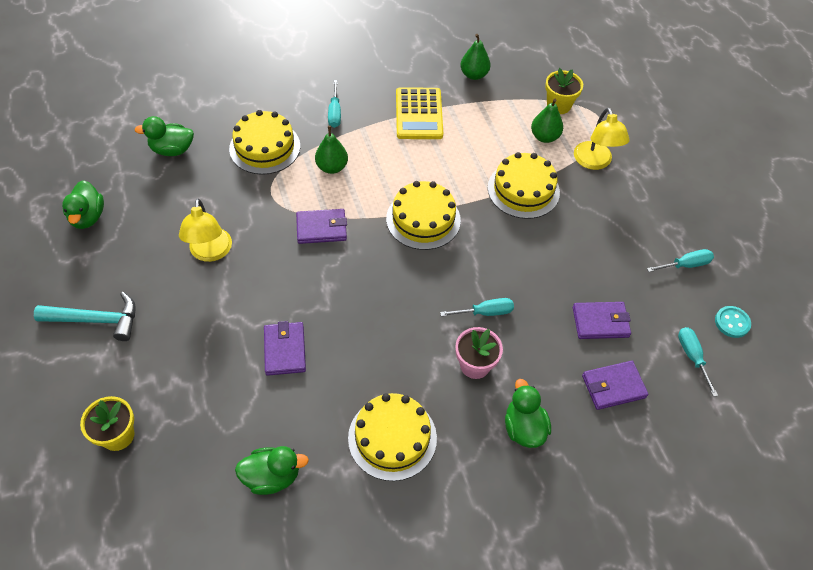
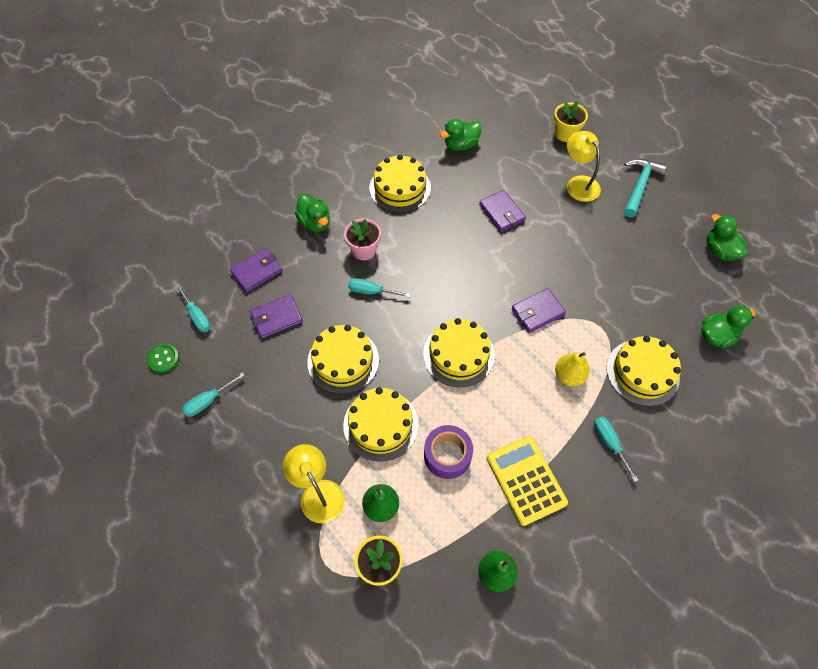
camera: 160 degrees right, 5 degrees up
(96, 320) = (639, 186): turquoise hammer -> turquoise hammer turned 135 degrees clockwise
(210, 252) = (606, 259): yellow lamp -> yellow lamp (578, 183)
(332, 167) = (569, 376): green pear -> yellow pear
(474, 150) = (447, 455): none -> purple tape
(485, 312) = (371, 291): turquoise screwdriver -> turquoise screwdriver turned 45 degrees clockwise
(540, 254) = (343, 360): none -> yellow cake
(732, 322) = (163, 359): turquoise button -> green button

